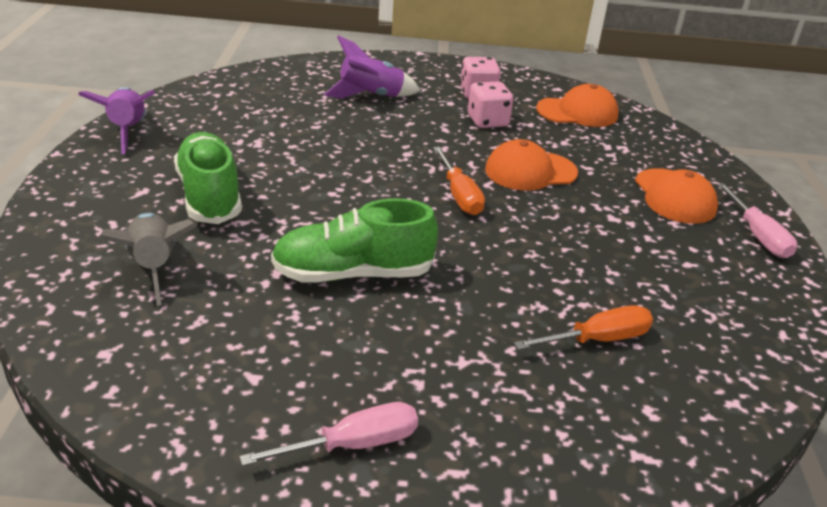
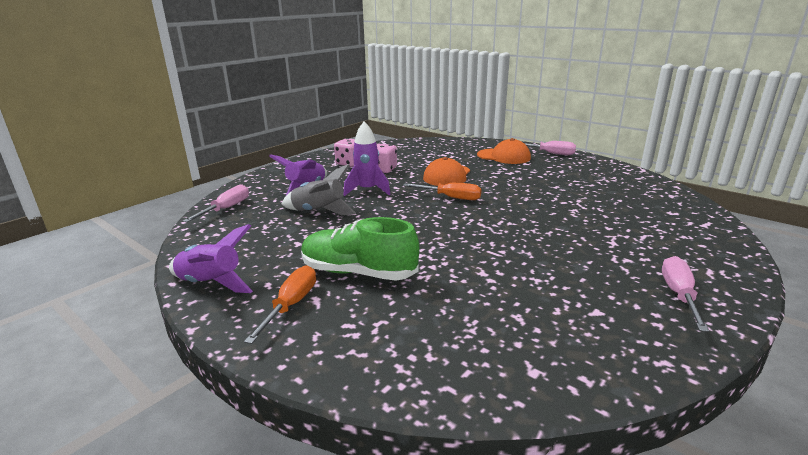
camera: 50 degrees left, 10 degrees down
(153, 267) = (432, 320): grey rocket -> grey rocket (319, 212)
(272, 76) = (226, 209): none -> pink screwdriver
(352, 273) = (505, 248): green shoe -> none
(411, 133) = (367, 190): none -> purple rocket
(577, 112) = (403, 150): orange cap -> none
(597, 340) = (611, 206): orange screwdriver -> orange screwdriver (291, 305)

